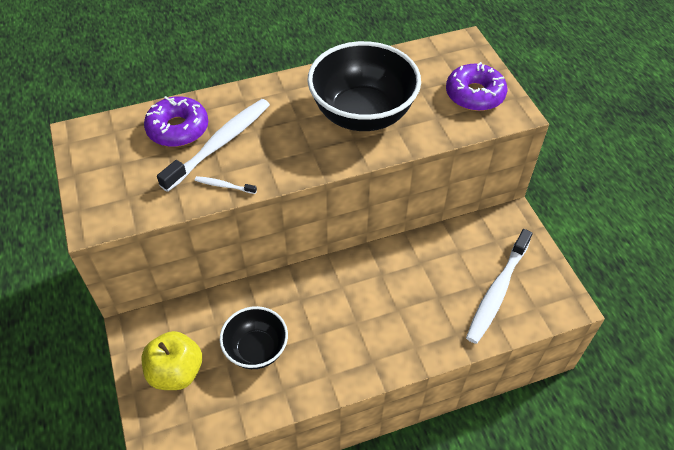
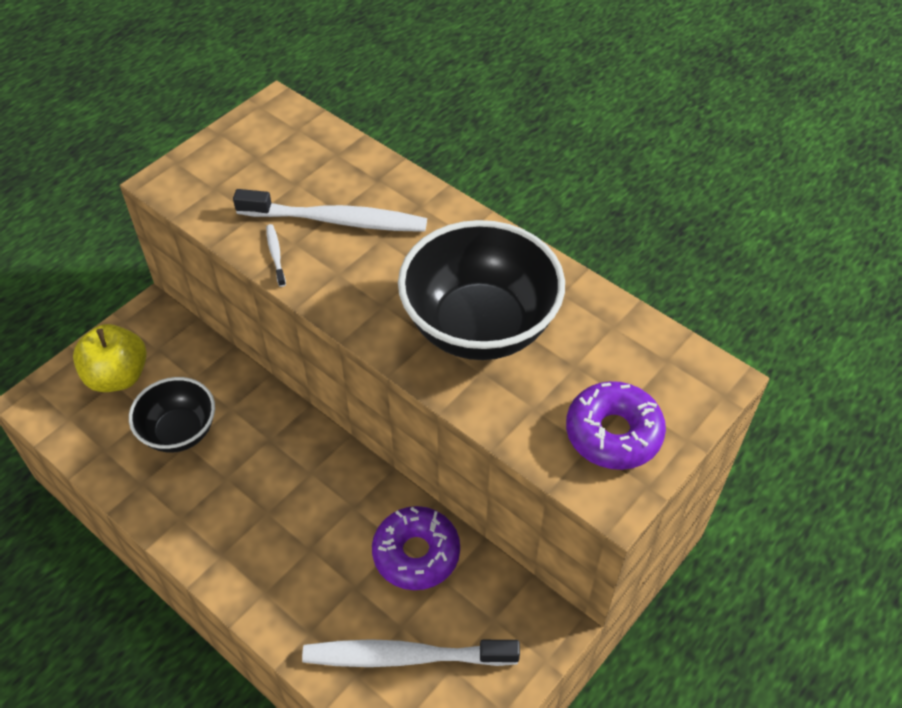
camera: 60 degrees right, 0 degrees up
(178, 129) = (335, 175): purple donut -> purple donut (416, 553)

